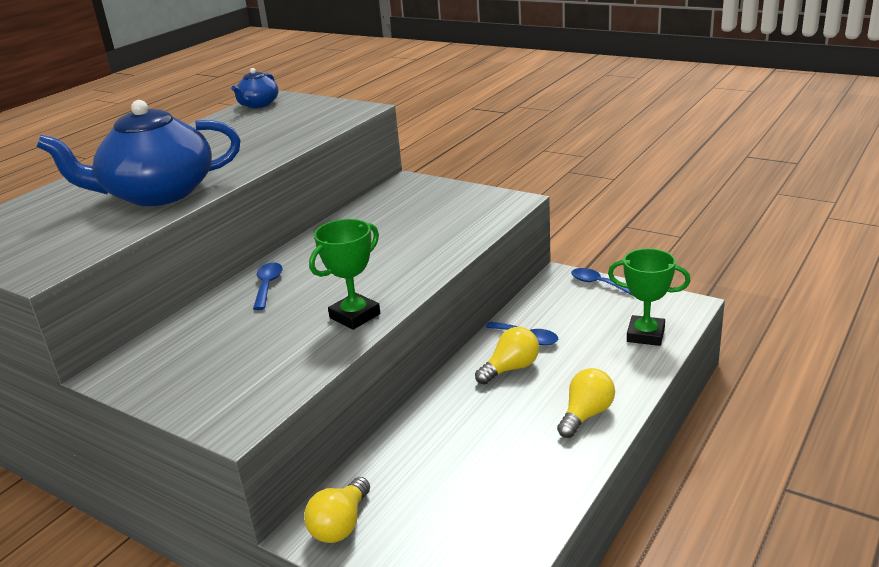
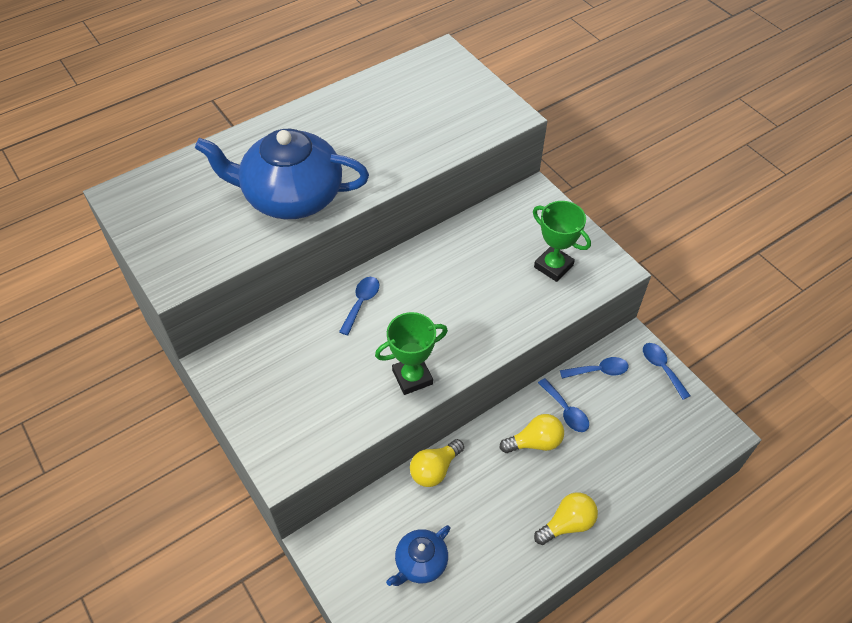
camera: 20 degrees right, 25 degrees up
(258, 104) = (426, 64): blue teapot -> blue teapot (420, 562)
(341, 525) = (342, 548): yellow light bulb -> yellow light bulb (435, 469)
(540, 303) = (599, 370): none -> blue spoon
(645, 335) = (665, 453): green trophy -> green trophy (553, 266)

